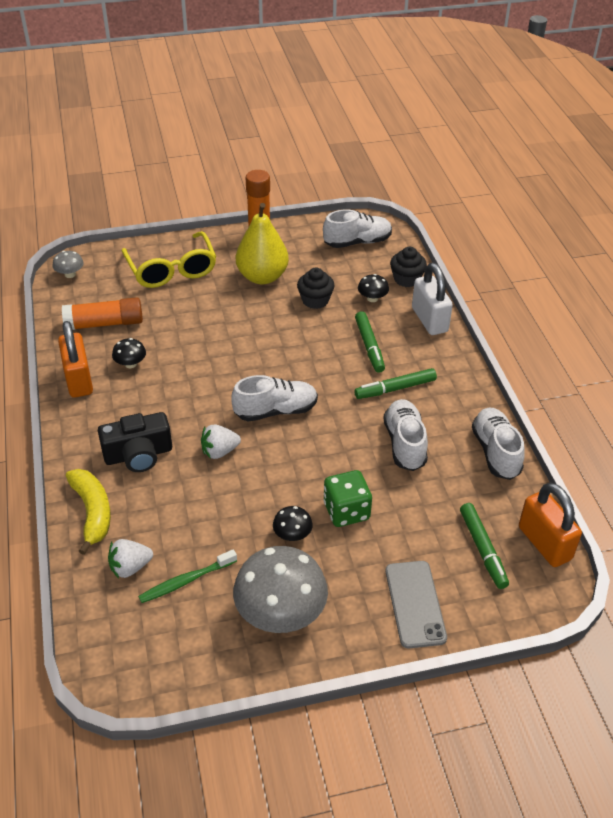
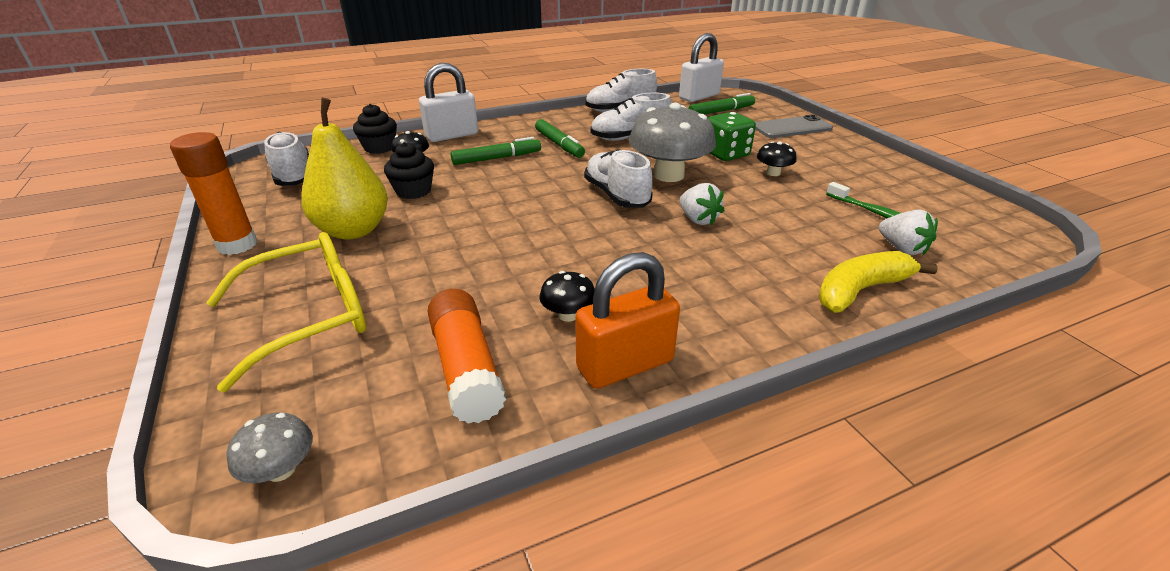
camera: 100 degrees left, 10 degrees down
(138, 454) = (742, 273): black camera -> none
(280, 613) = (857, 170): grey mushroom -> grey mushroom (668, 175)
(544, 543) = (699, 97): orange padlock -> white padlock

